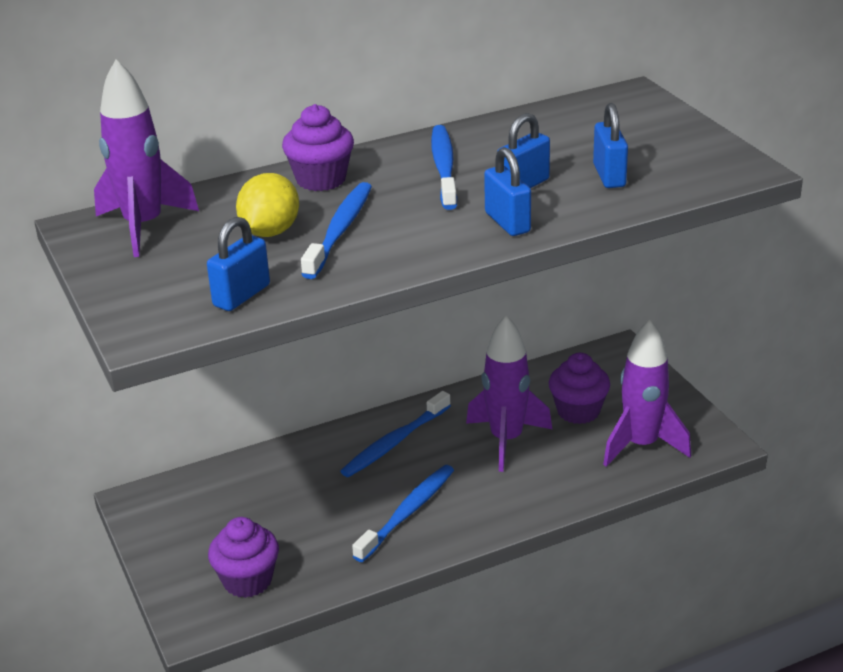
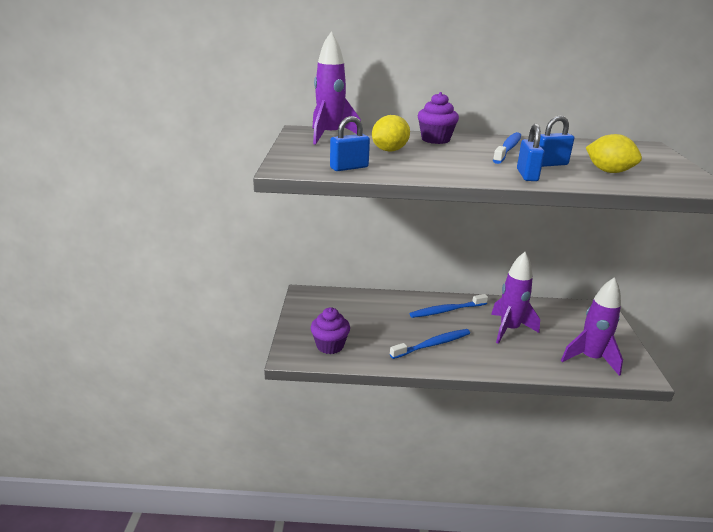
camera: 25 degrees right, 5 degrees down
(340, 230) = (427, 158): blue toothbrush -> none
(578, 411) = (560, 329): purple cupcake -> none
(609, 176) = (608, 171): blue padlock -> yellow lemon

